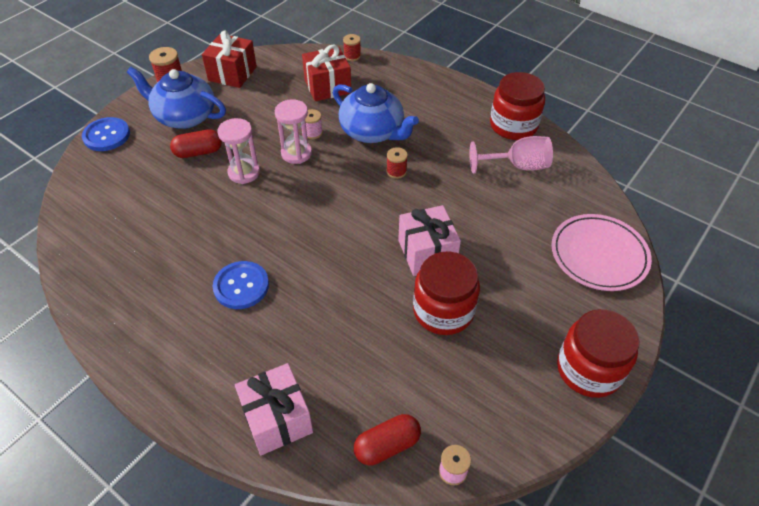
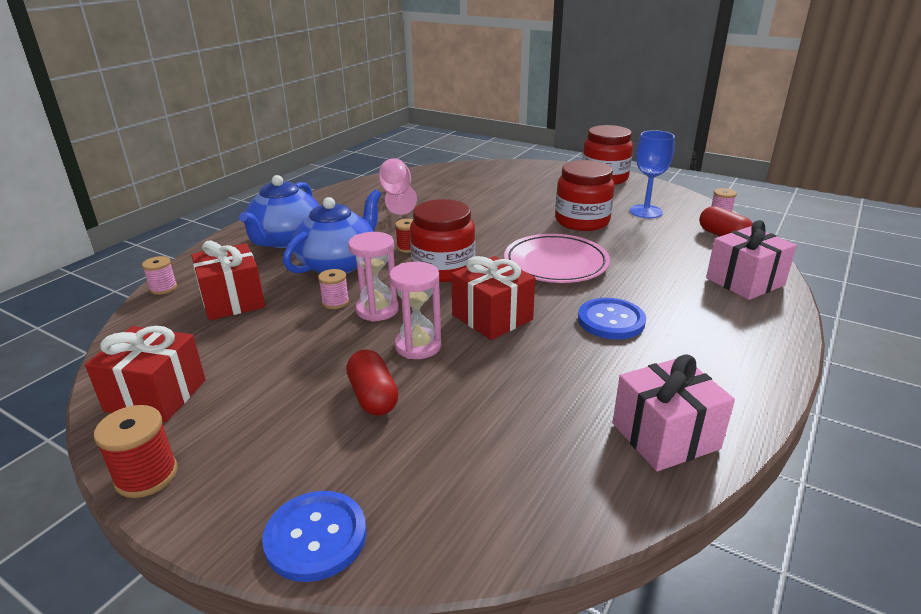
camera: 95 degrees left, 20 degrees down
(184, 116) = (272, 431): blue teapot -> blue teapot (285, 240)
(268, 214) = (492, 317): none -> red gift
(352, 56) = (163, 288): red spool -> pink spool
(427, 253) = (519, 229): pink gift -> pink gift (665, 436)
(467, 384) = (645, 211): none -> blue goblet
(513, 126) = (337, 198): red jar -> red jar (443, 269)
(599, 255) = (497, 172): pink plate -> pink plate (556, 263)

